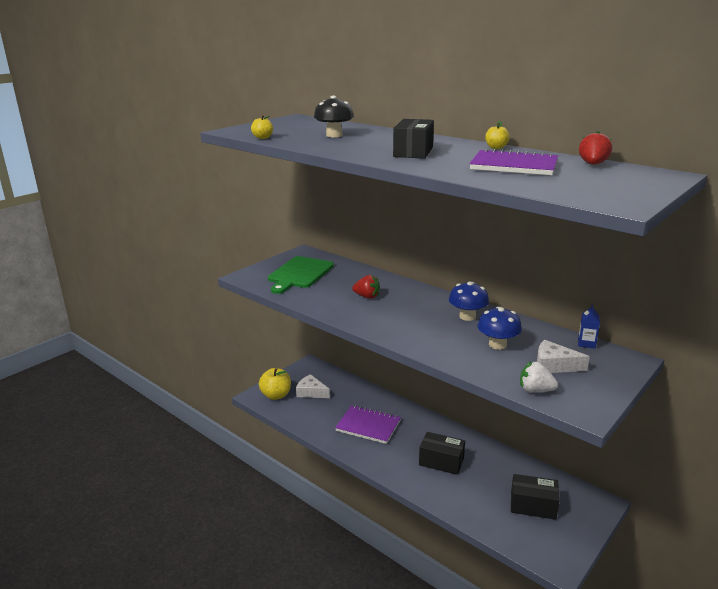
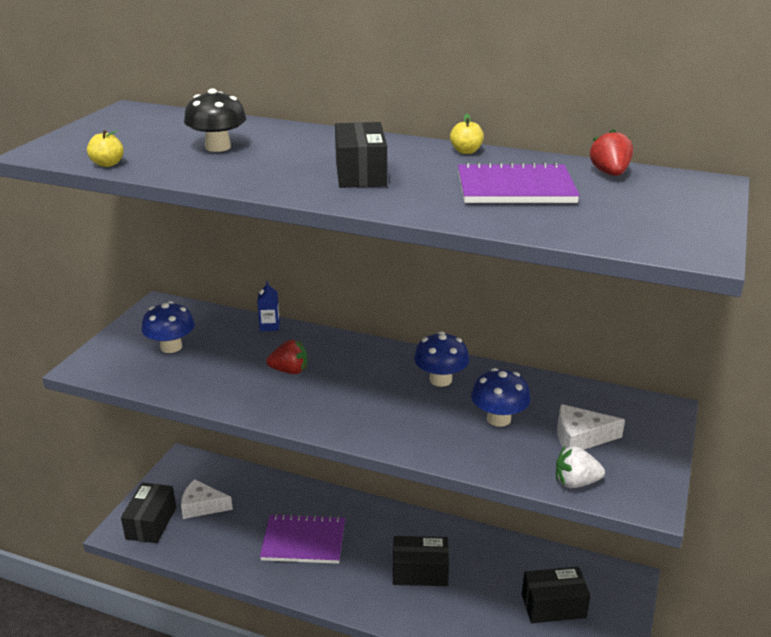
camera: 20 degrees left, 5 degrees up
(276, 395) = (151, 523): yellow apple -> black box
(299, 274) = (171, 347): green cutting board -> blue mushroom
(586, 343) = (603, 394): blue carton -> blue carton (269, 326)

